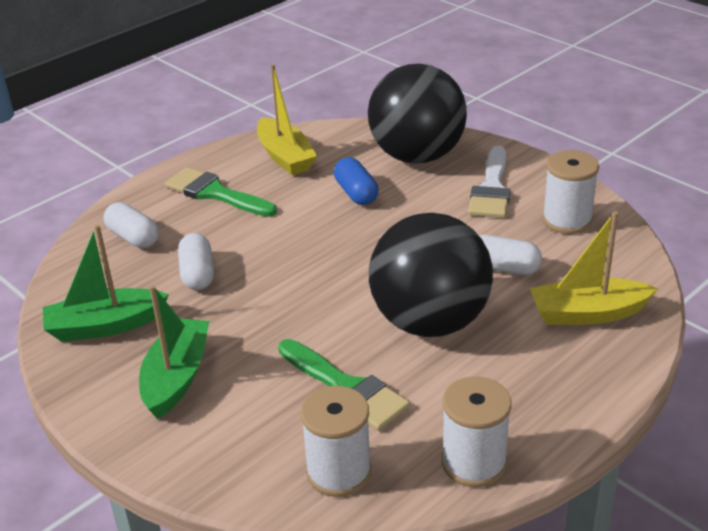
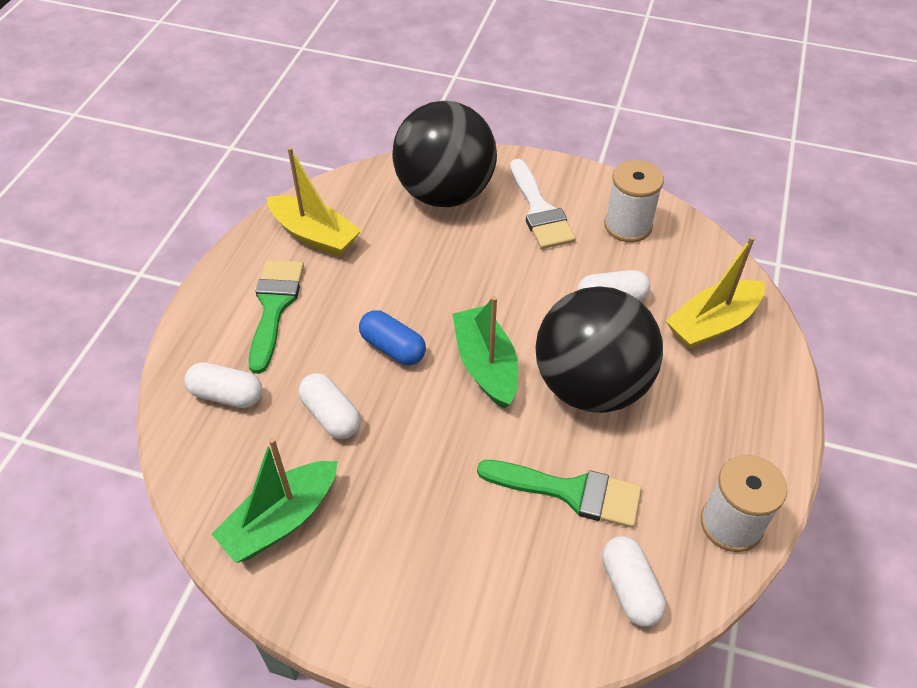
camera: 30 degrees left, 15 degrees up
(177, 377) = (403, 550): green boat -> green boat (486, 365)
(215, 193) = (274, 306): green brush -> green brush turned 90 degrees clockwise
(339, 472) = (629, 588): white spool -> white capsule
(356, 193) = (418, 258): blue capsule -> blue capsule (393, 348)

